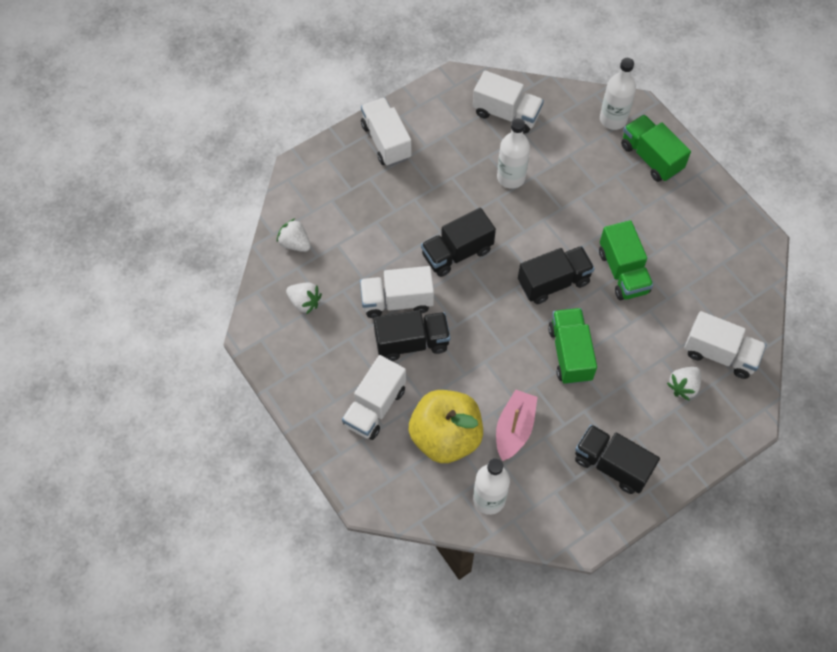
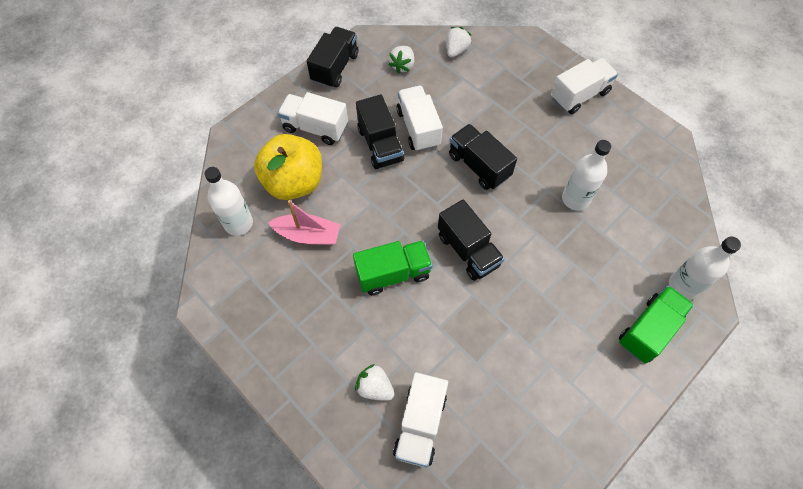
camera: 80 degrees right, 0 degrees up
(506, 114) = (649, 186): white truck -> none
(612, 465) = (280, 324): black truck -> black truck (335, 68)
(623, 272) = (496, 314): green truck -> none

